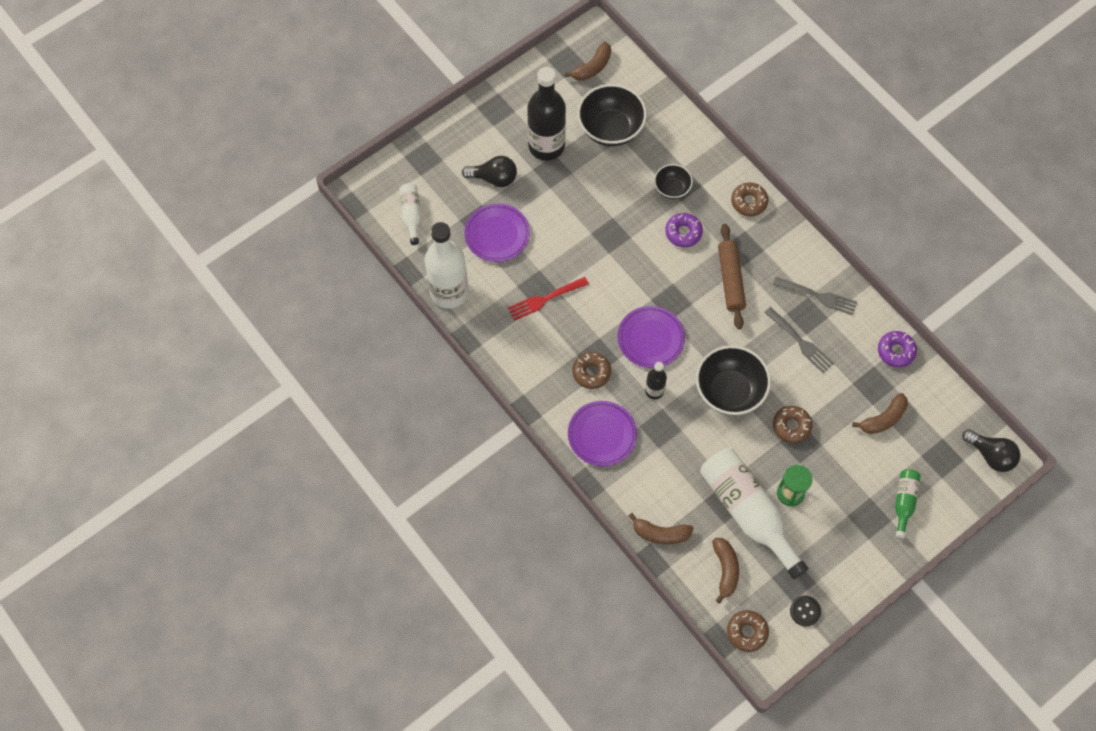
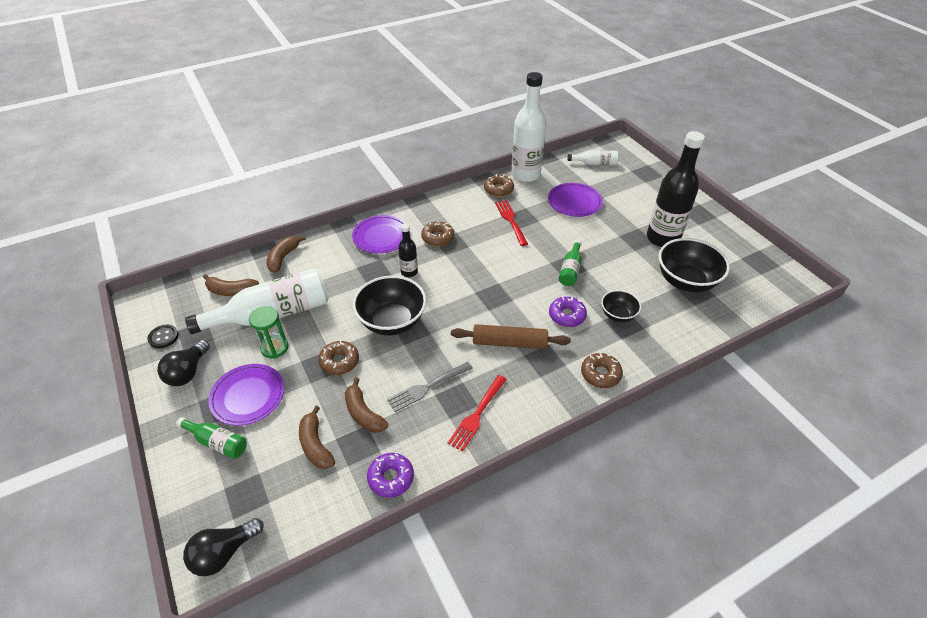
camera: 100 degrees right, 20 degrees down
(494, 178) = (628, 206): black light bulb -> black light bulb (188, 372)
(592, 67) = (757, 278): brown banana -> brown banana (363, 413)
(616, 233) = (570, 270): none -> green bottle
(650, 338) = (459, 277): purple plate -> purple plate (248, 396)
(747, 632) = (172, 295): brown donut -> brown donut (498, 189)
(818, 296) = (477, 414): grey fork -> red fork

